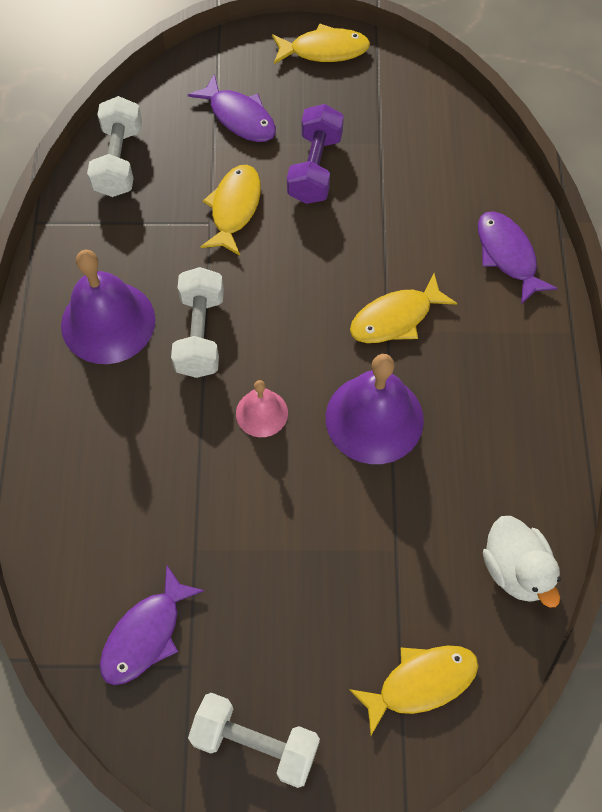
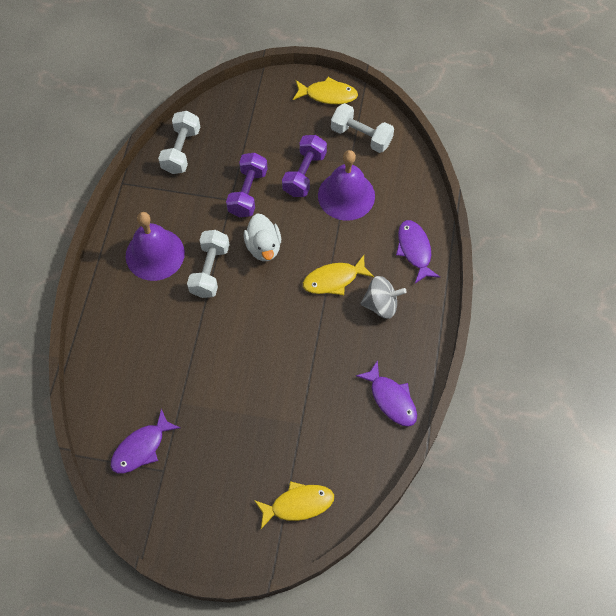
camera: 10 degrees right, 0 degrees up
(234, 208) = (248, 193): yellow fish -> purple dumbbell
(239, 117) = (263, 133): purple fish -> purple fish (391, 399)
(255, 743) = (193, 521): white dumbbell -> white dumbbell (361, 136)
(261, 413) = (237, 326): pink bell -> none
(374, 418) = (306, 341): purple bell -> purple bell (346, 195)
(477, 345) = (381, 305): none -> grey spinning top
(516, 569) = (371, 447): white duck -> white duck (263, 247)

